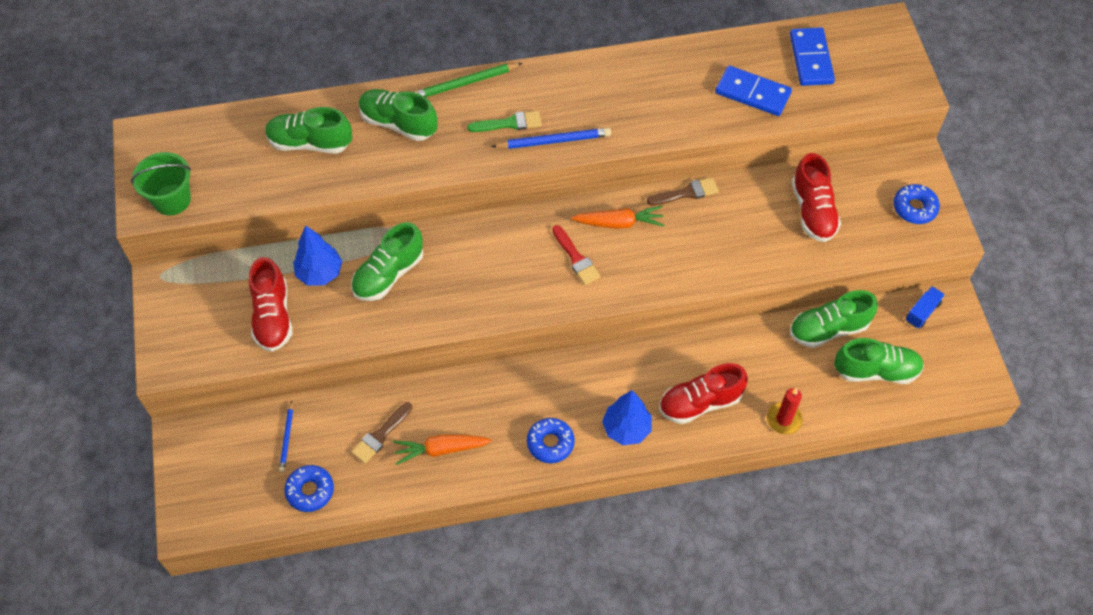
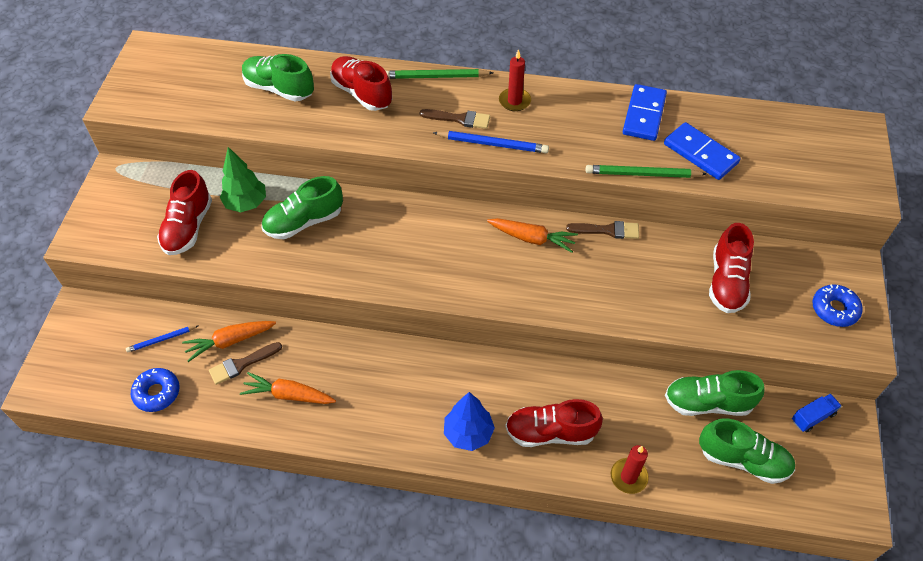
camera: 20 degrees right, 5 degrees down
(172, 200) = (142, 102): green bucket -> none
(287, 438) = (161, 339): blue pencil -> blue pencil turned 45 degrees clockwise
(320, 273) = (246, 203): blue tree -> green tree
(357, 417) = (230, 341): none -> orange carrot
(398, 123) = (362, 93): green shoe -> red shoe
(509, 123) = (459, 119): green brush -> brown brush
(550, 443) = (390, 423): blue donut -> none
(555, 88) = (514, 101): none -> red candle
(576, 258) = (478, 257): red brush -> none
(707, 130) = (642, 174): none -> green pencil
(810, 59) = (770, 139): blue domino -> blue domino (644, 115)

